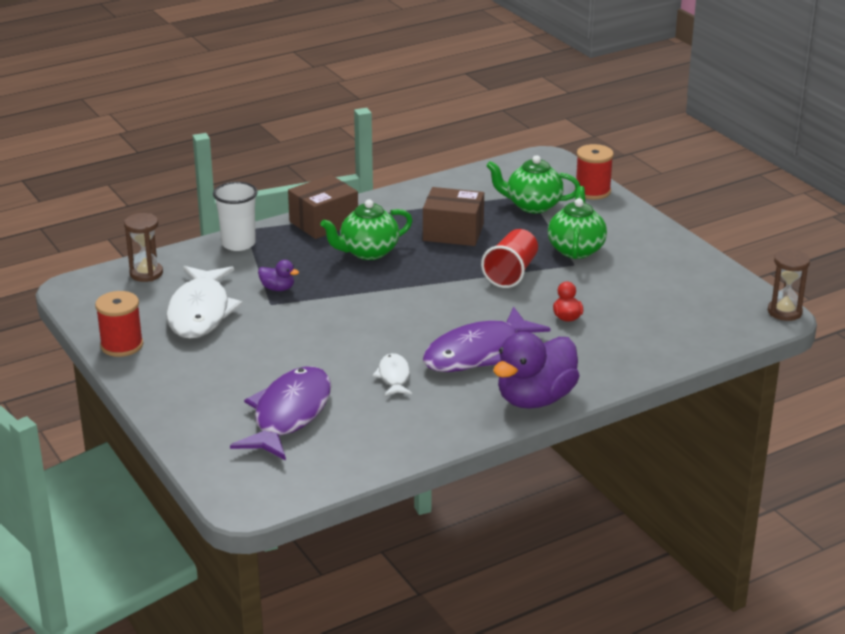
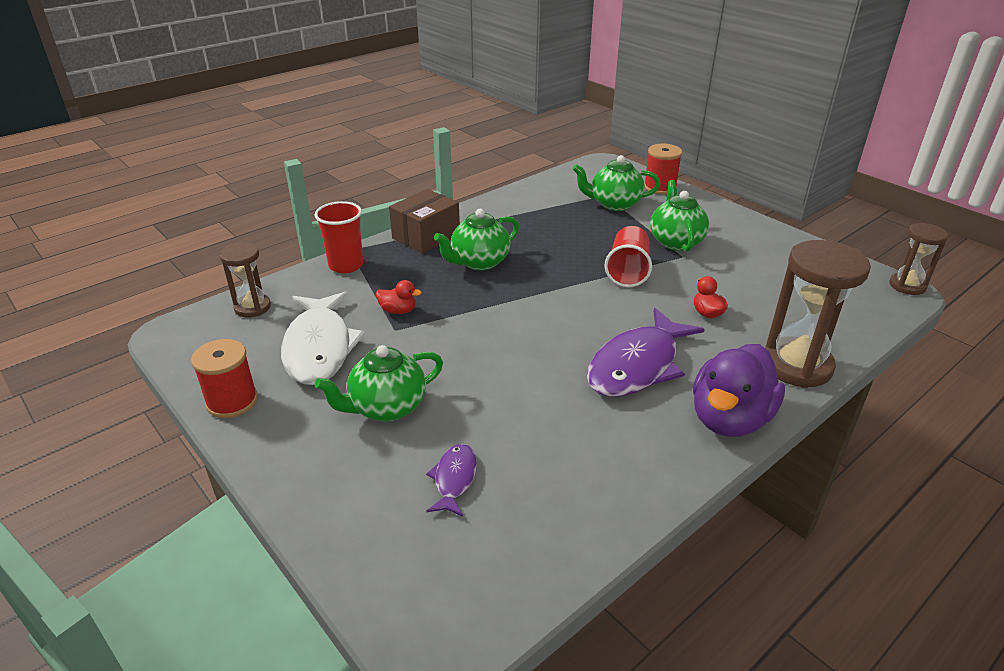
camera: 10 degrees left, 5 degrees up
(238, 244) = (346, 265): white cup -> red cup
(248, 362) = (386, 407): none -> green teapot
(278, 288) = (398, 311): purple duck -> red duck
(289, 415) = (454, 479): purple fish -> purple fish, size x0.49
(394, 376) = (560, 407): white fish -> none
(453, 232) = (553, 235): brown box -> none
(622, 367) = (796, 365): none -> brown hourglass

